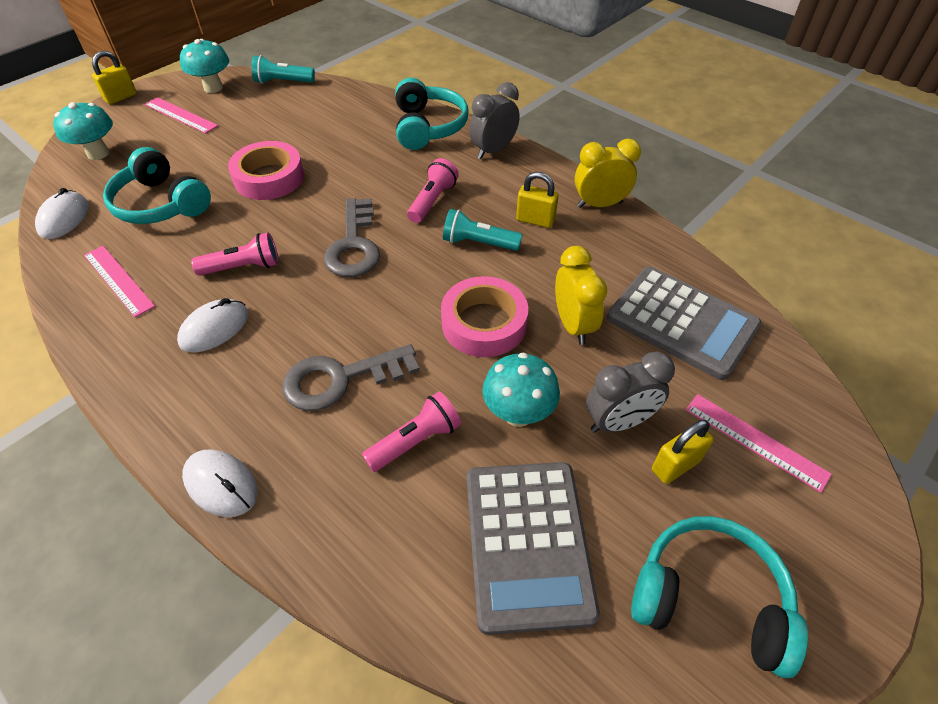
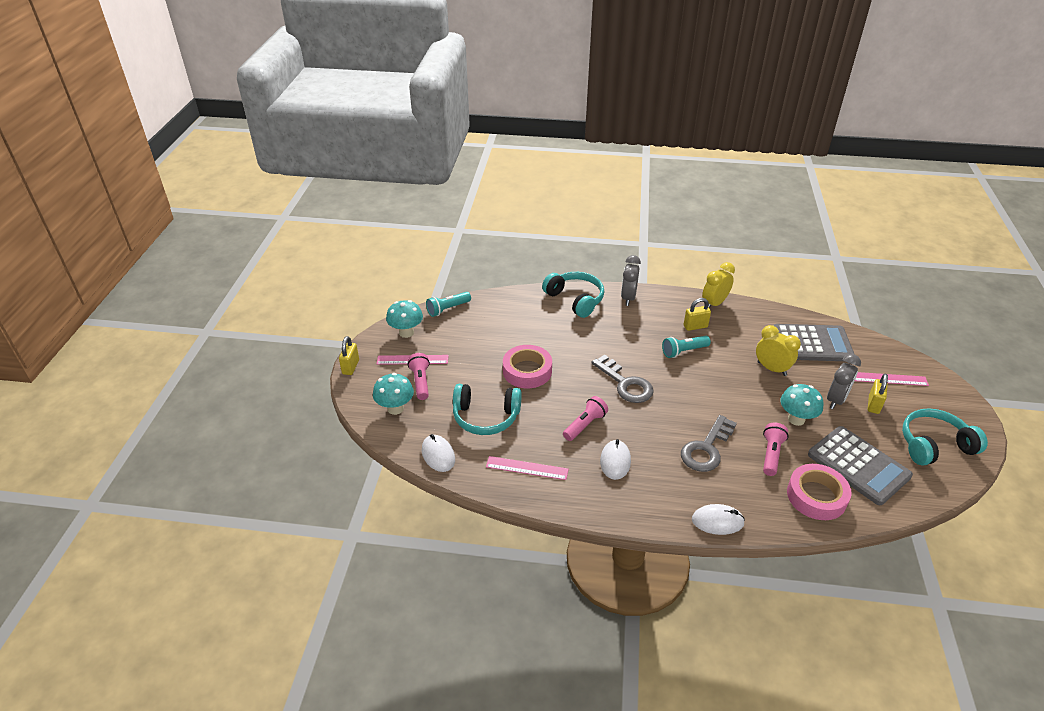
camera: 35 degrees left, 10 degrees down
(432, 201) = (633, 341): pink flashlight -> pink flashlight (420, 382)
(484, 323) = (735, 389): pink tape -> pink tape (816, 496)

